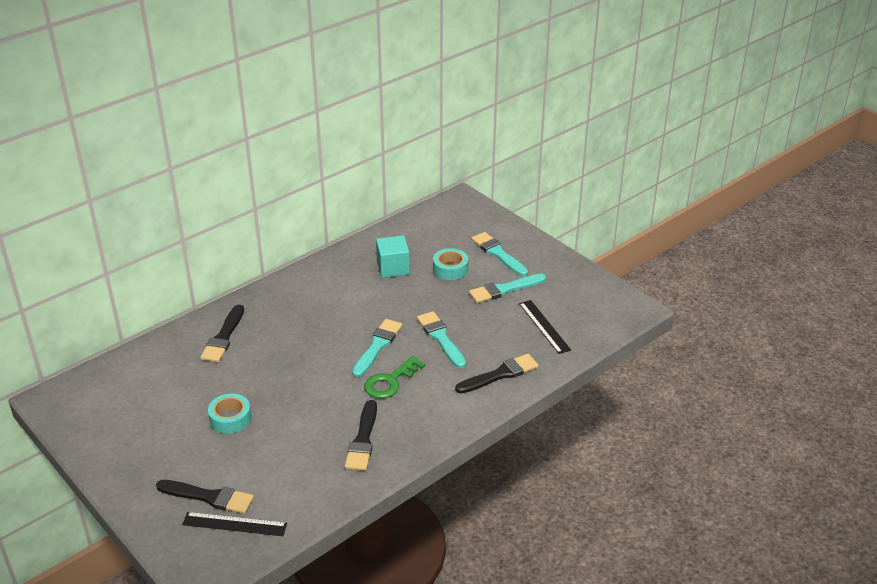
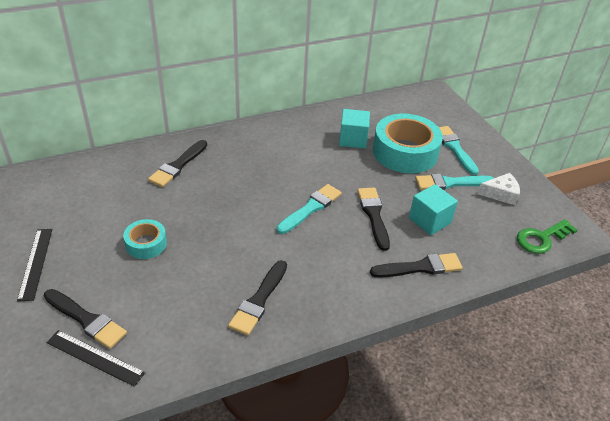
camera: 15 degrees right, 5 degrees up
(390, 381) = (309, 246): green key -> green key (541, 238)
(441, 338) = (373, 215): turquoise brush -> black brush
(450, 269) = (405, 152): turquoise tape -> turquoise tape, size x1.95
(495, 330) = (429, 220): none -> turquoise cube
(544, 326) = (479, 229): black ruler -> black ruler (36, 263)
(555, 288) = (501, 194): none -> white cheese

